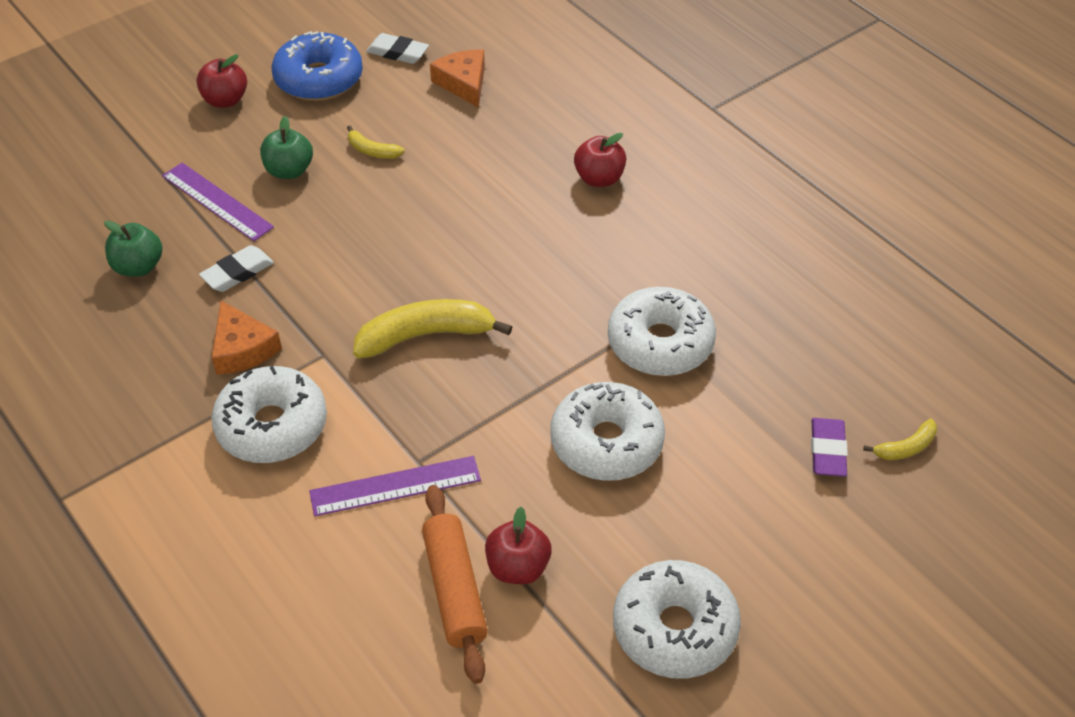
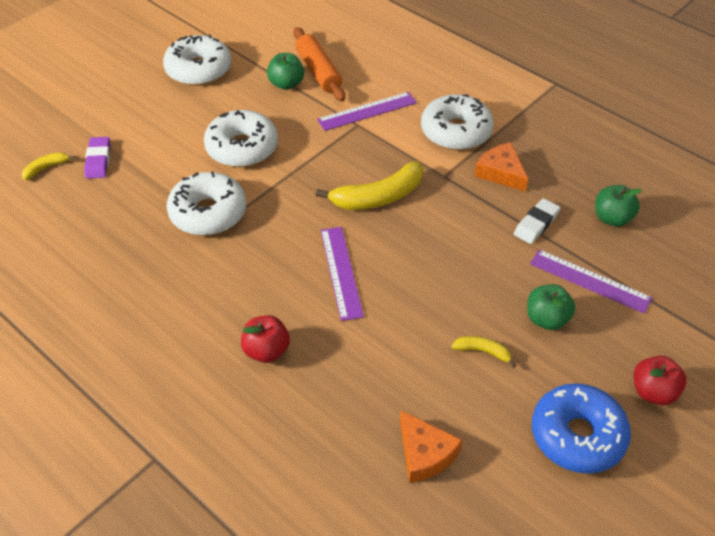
camera: 170 degrees right, 0 degrees up
(397, 52) = (512, 490): white eraser -> none
(500, 246) = (341, 272): none -> purple ruler
(518, 567) = (286, 84): red apple -> green apple

